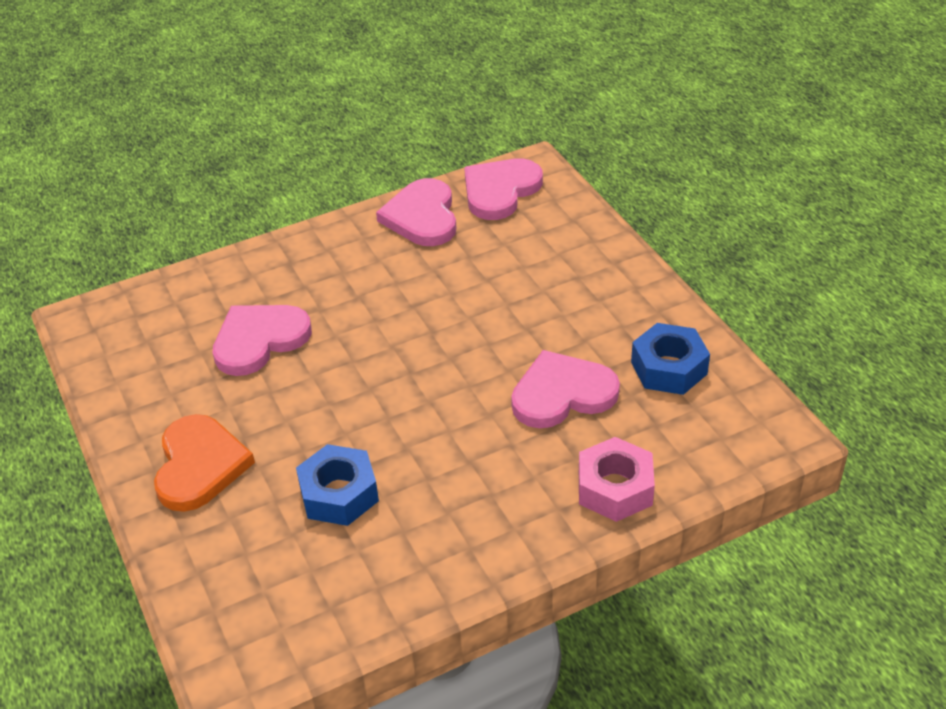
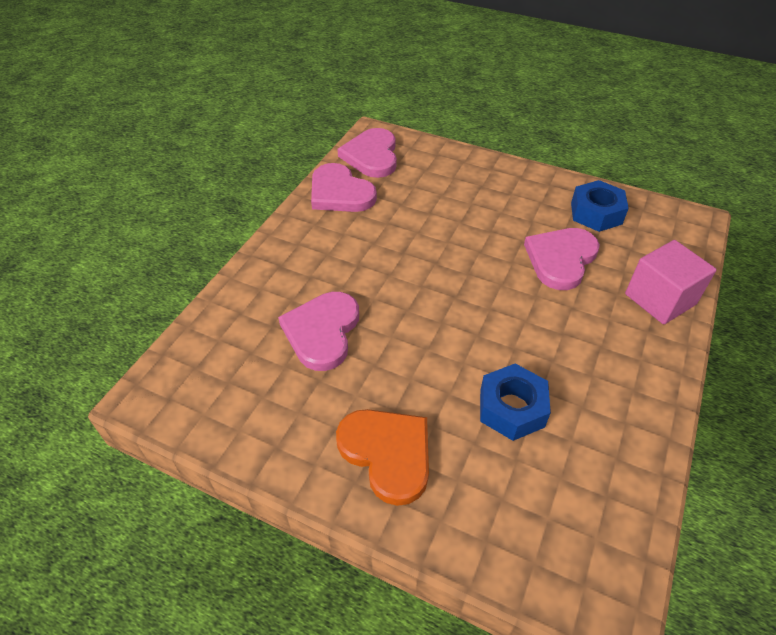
camera: 40 degrees left, 5 degrees up
(615, 488) = (660, 299): pink nut -> pink cube

